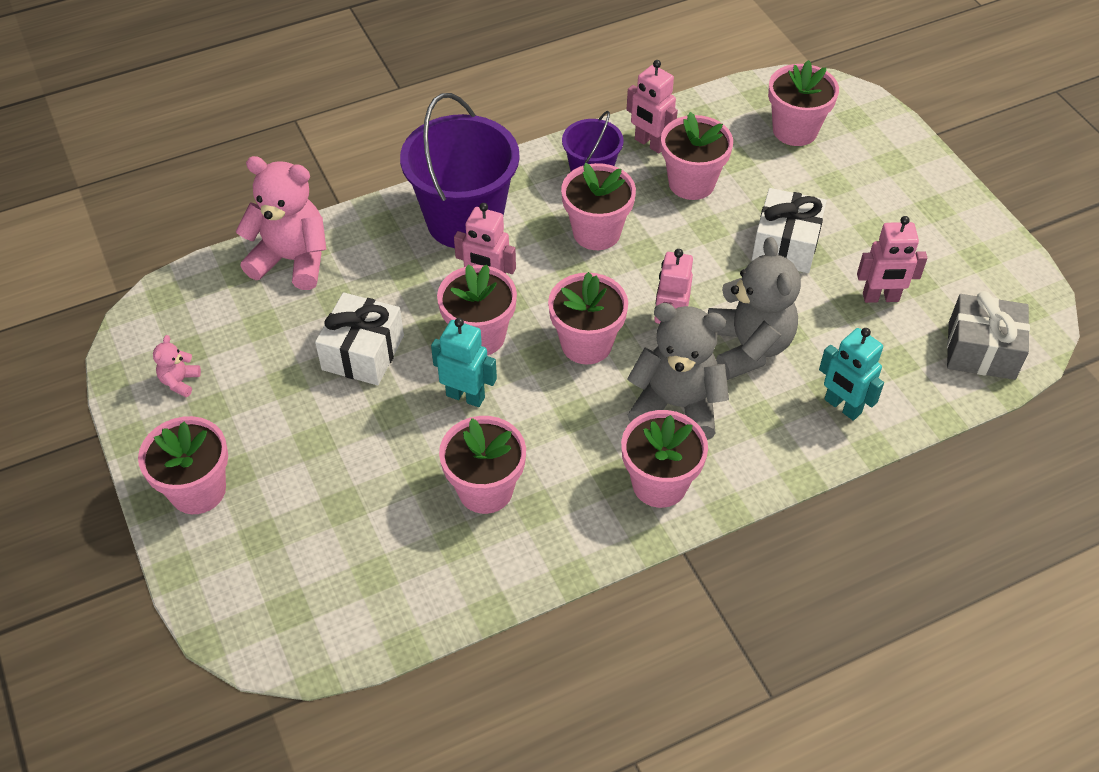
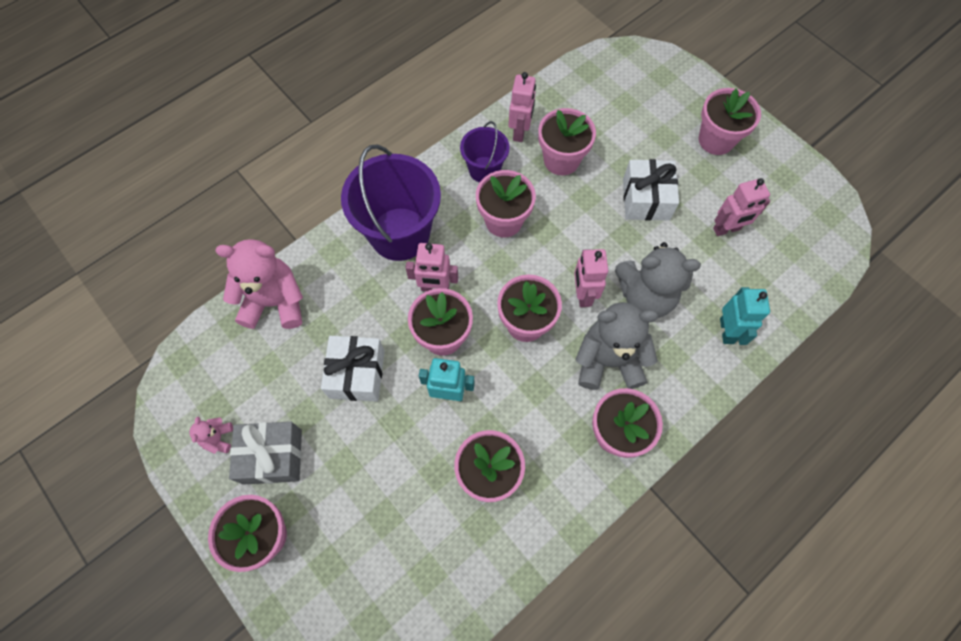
camera: 15 degrees left, 15 degrees up
(650, 144) = (520, 131): pink robot -> pink robot turned 105 degrees counterclockwise
(748, 347) = (645, 296): grey teddy bear -> grey teddy bear turned 120 degrees clockwise
(795, 130) = (623, 96): pink flower pot -> pink flower pot (716, 140)
(842, 406) = (727, 331): turquoise robot -> turquoise robot turned 120 degrees counterclockwise
(981, 351) = (809, 258): grey gift -> grey gift (272, 456)

